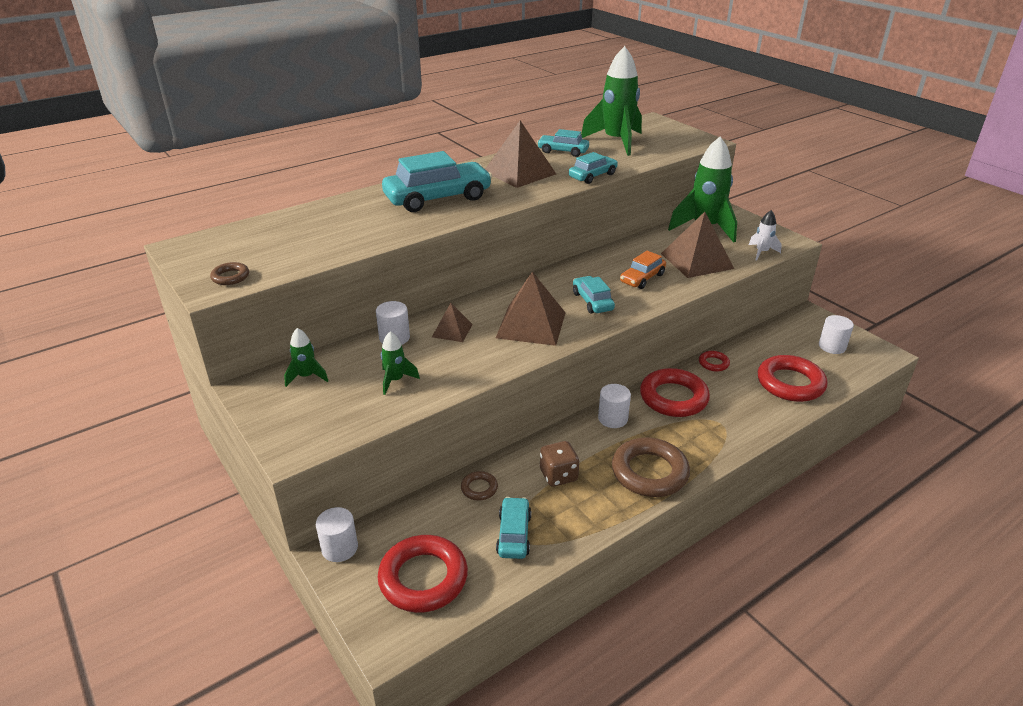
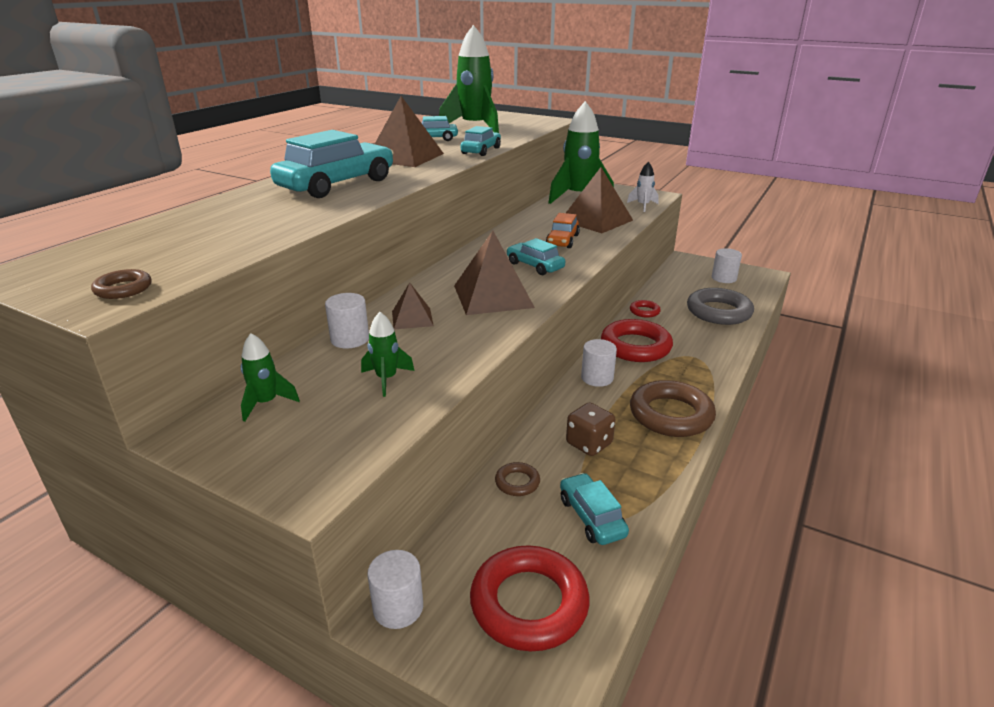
camera: 25 degrees left, 5 degrees down
(790, 383) = (718, 312): red ring -> grey ring

